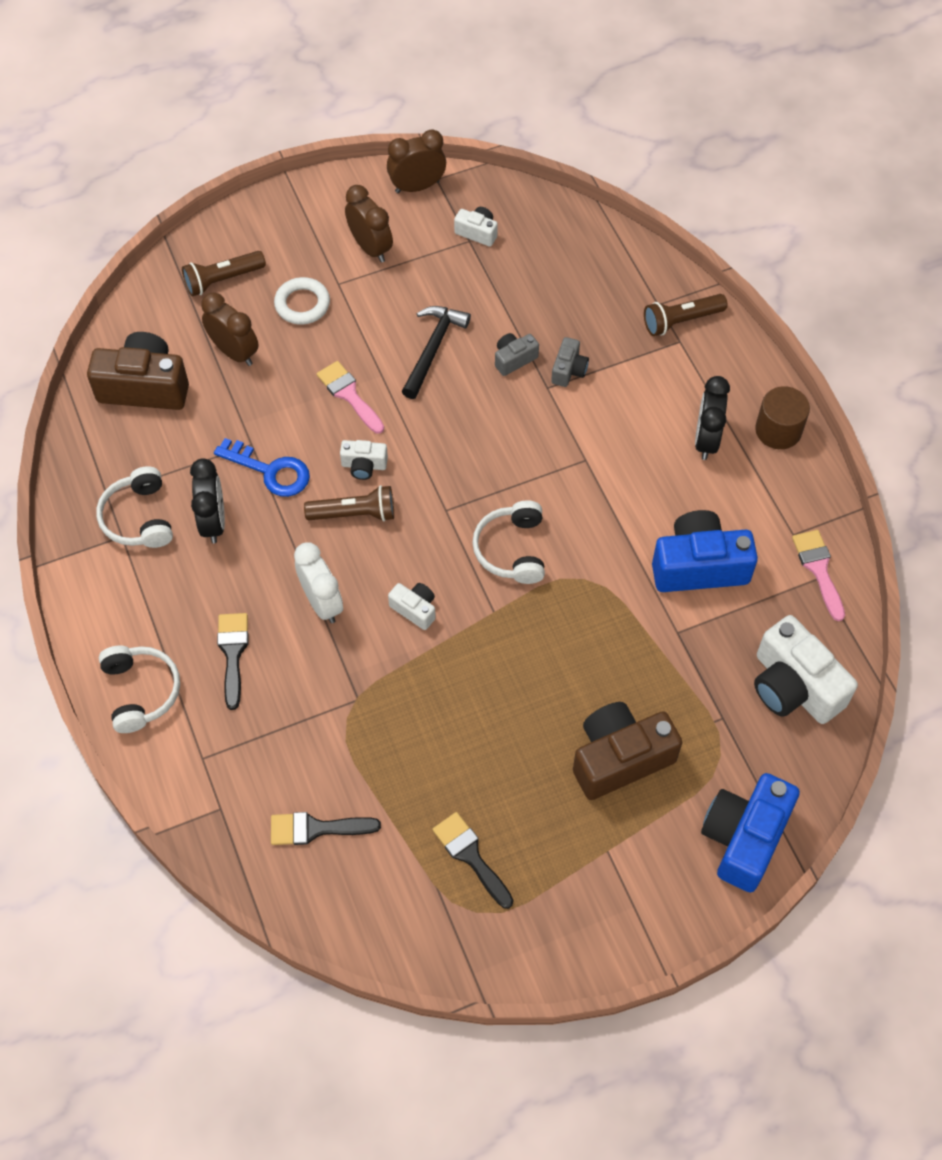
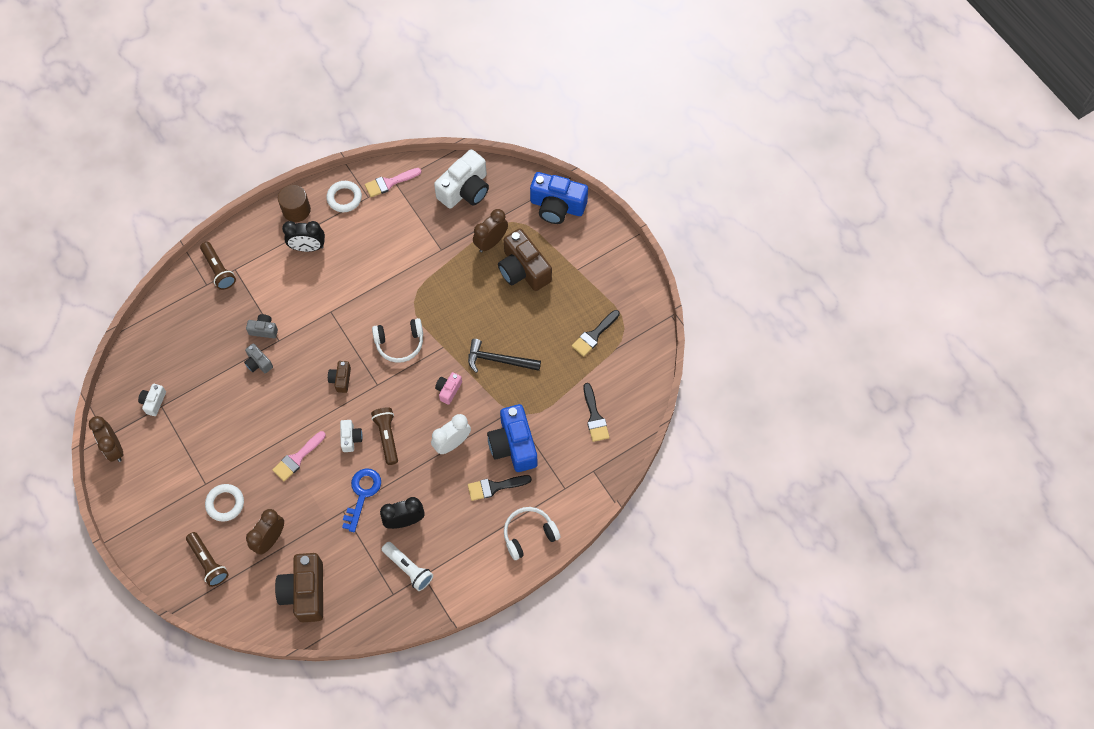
camera: 100 degrees left, 5 degrees up
(138, 518) = (408, 568): white headphones -> white flashlight
(370, 248) = (172, 469): brown clock -> brown clock (491, 242)
(415, 609) = (448, 390): white camera -> pink camera
(433, 349) = (255, 413): black hammer -> black hammer (499, 360)
(465, 462) = (341, 379): none -> brown camera
(699, 566) = (396, 243): blue camera -> blue camera (513, 445)
(794, 499) = (344, 198): none -> white ring

